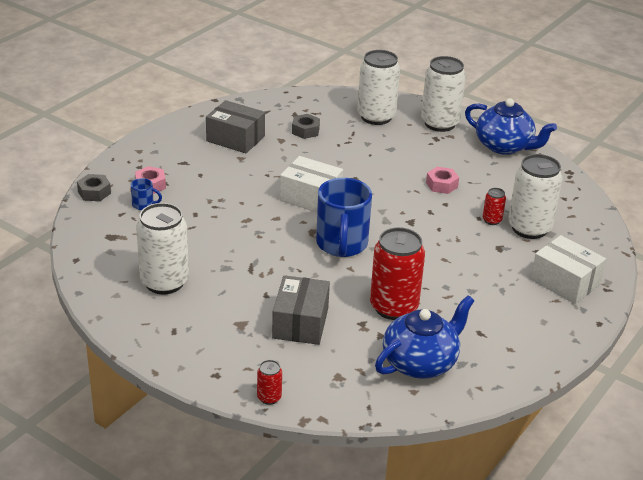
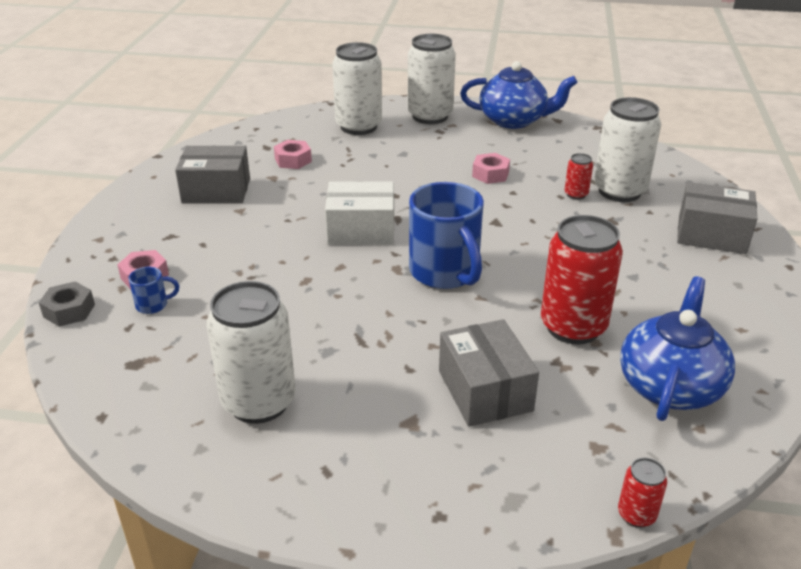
camera: 25 degrees left, 0 degrees up
(269, 397) = (540, 519): red can -> red can (636, 515)
(305, 131) = (293, 160): grey nut -> pink nut
(565, 282) = (711, 234): white box -> grey box

